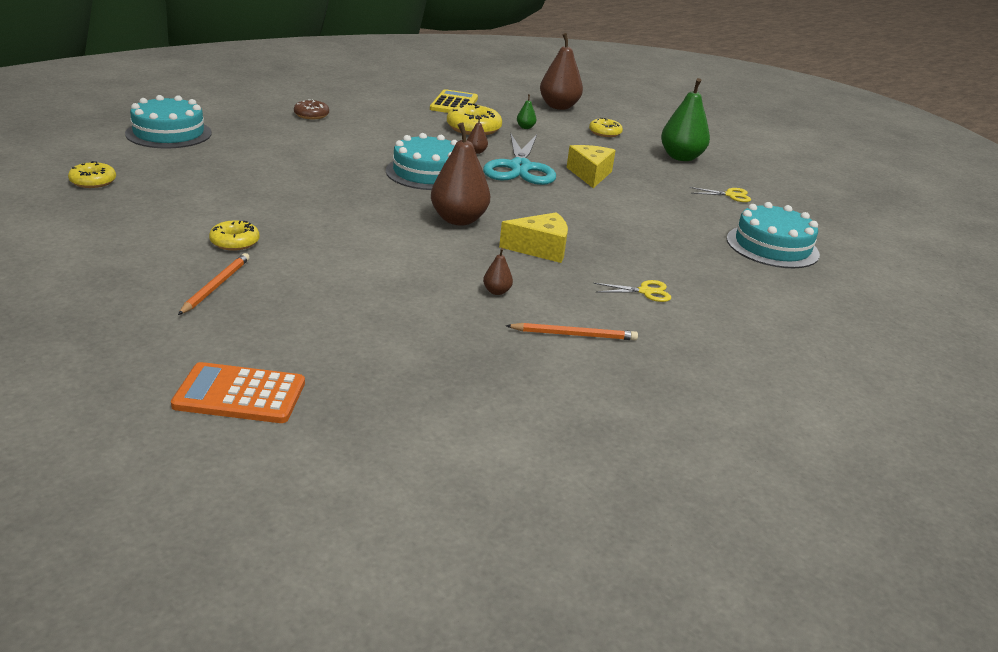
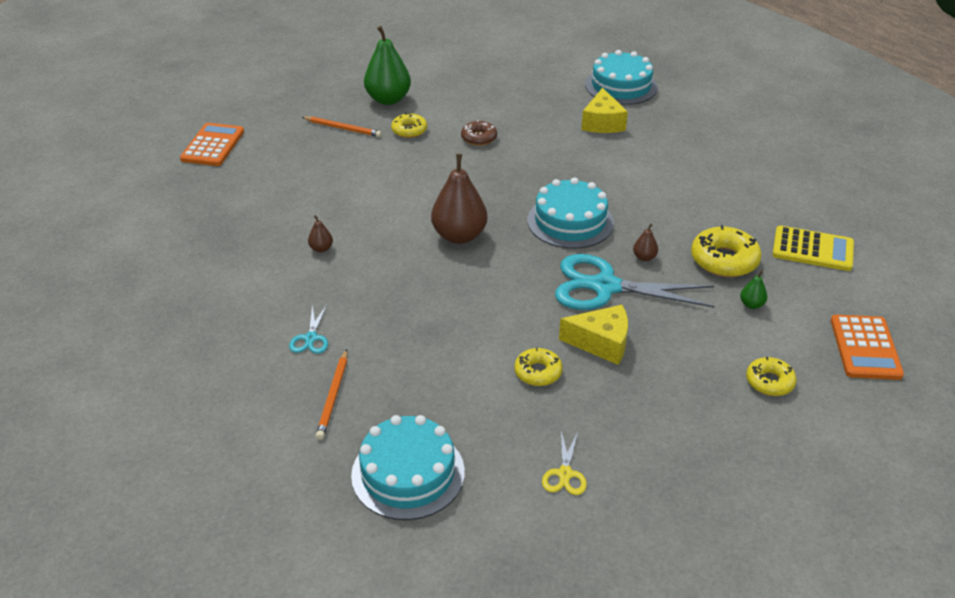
camera: 100 degrees right, 10 degrees up
(93, 181) = (508, 69): yellow donut -> yellow donut (538, 372)
(311, 115) = (709, 152): brown donut -> brown donut (479, 138)
(540, 249) = (399, 281): yellow cheese -> yellow cheese (602, 123)
(558, 107) = (865, 348): brown pear -> orange calculator
(574, 335) = (247, 283): orange pencil -> orange pencil (333, 396)
(645, 292) = (311, 338): yellow scissors -> turquoise scissors
(681, 157) = (698, 451): green pear -> green pear (388, 99)

